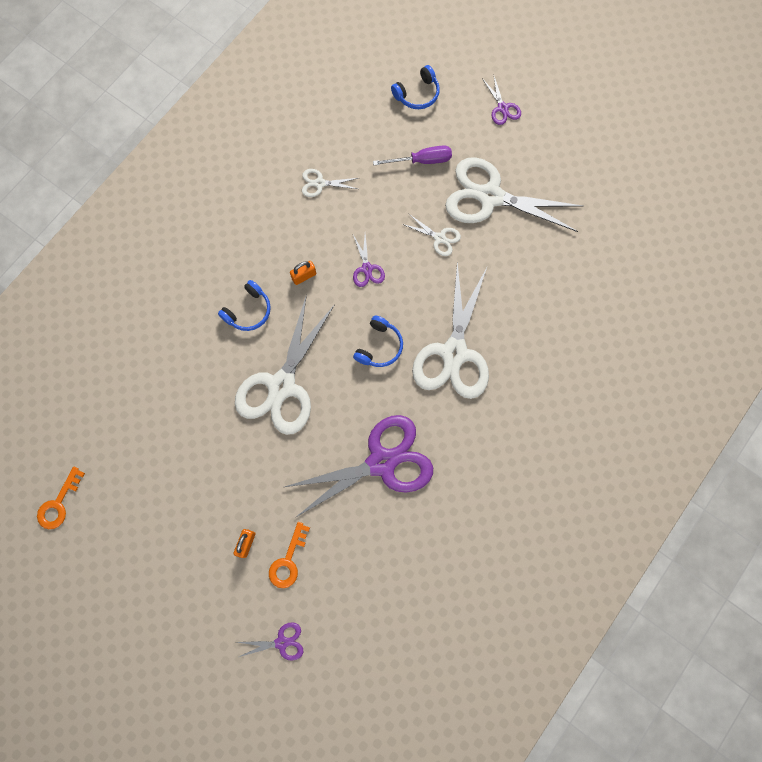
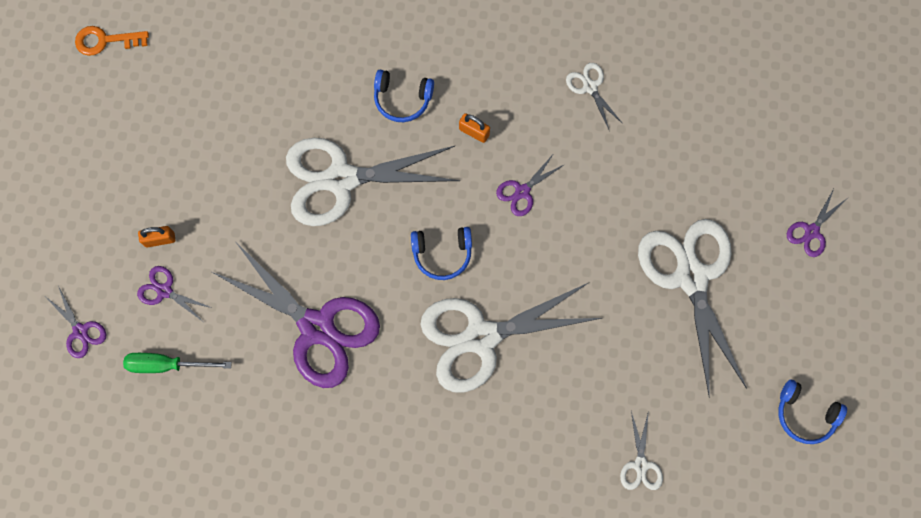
camera: 60 degrees right, 0 degrees up
(288, 561) = (164, 291): orange key -> purple scissors
(346, 588) = (167, 364): none -> green screwdriver
(417, 94) = (766, 128): blue headphones -> blue headphones (805, 414)
(422, 161) = (686, 178): purple screwdriver -> none
(440, 238) = (606, 249): white scissors -> white scissors (641, 465)

